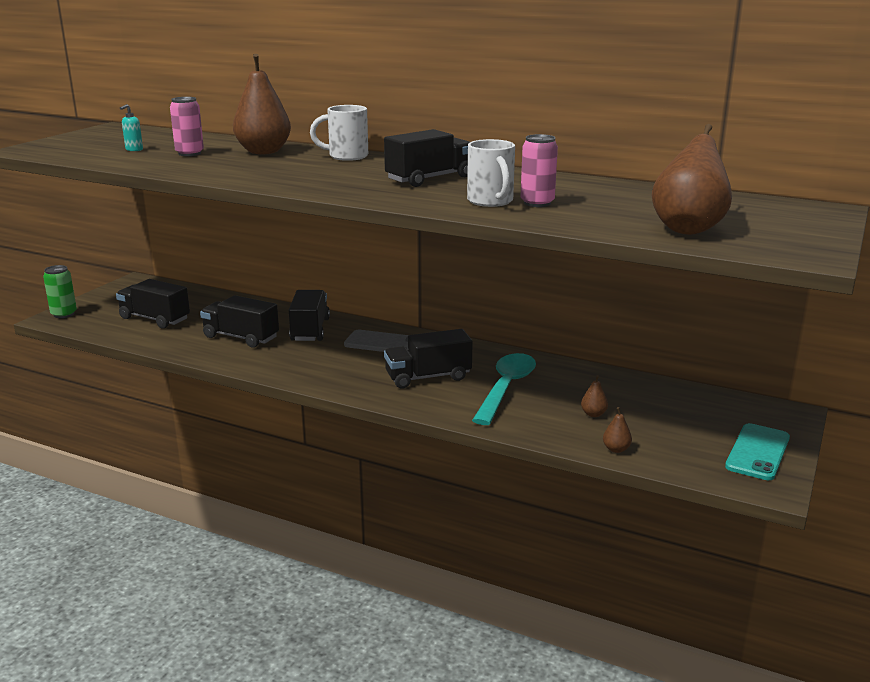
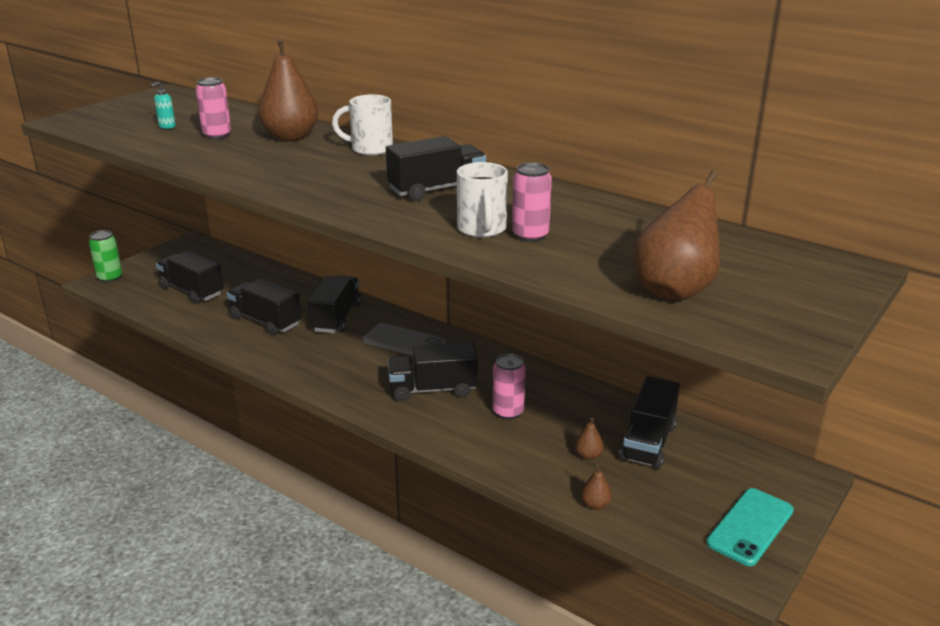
camera: 10 degrees right, 5 degrees up
(506, 388) = (508, 412): turquoise spoon -> pink can
(642, 400) = (648, 442): none -> black truck

